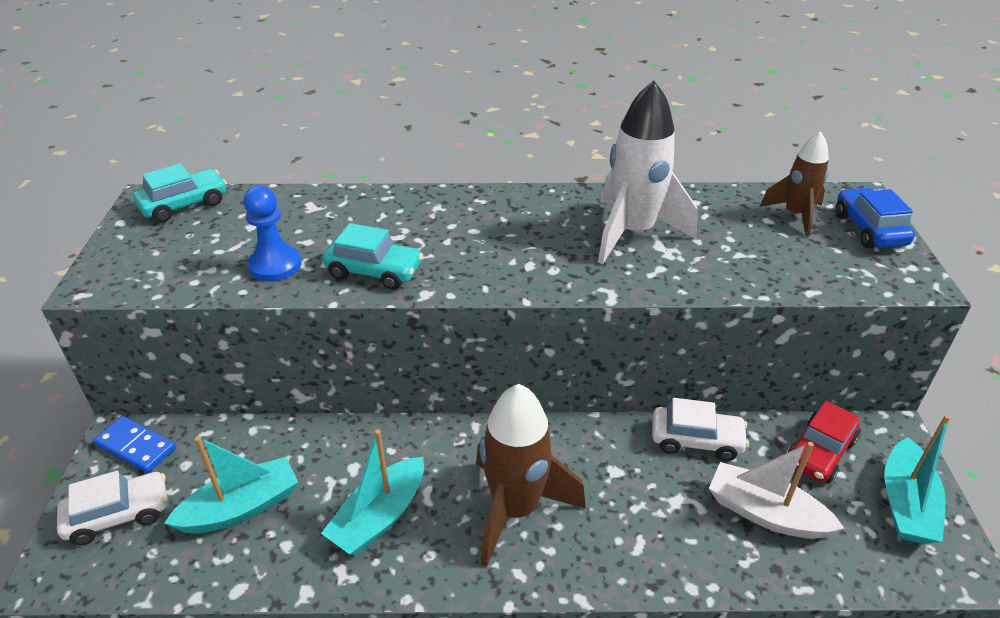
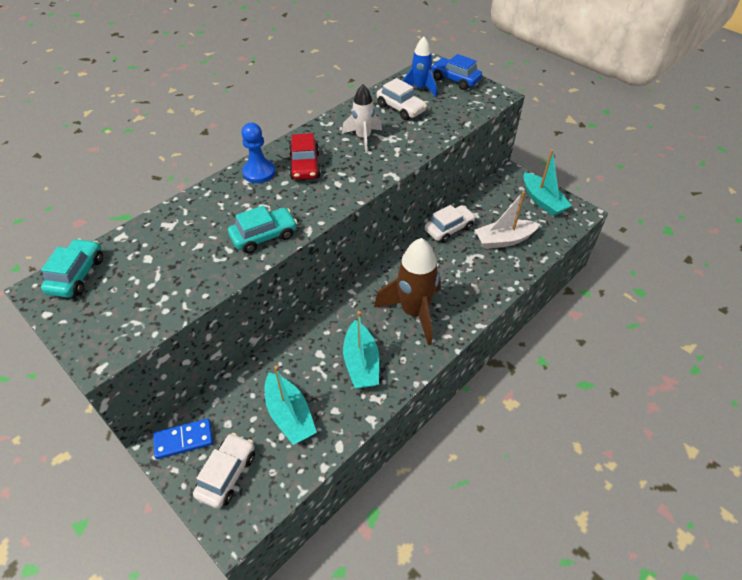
camera: 45 degrees left, 10 degrees up
(241, 508) = (289, 415): turquoise boat -> turquoise boat turned 135 degrees clockwise
(275, 265) = (201, 269): blue pawn -> blue pawn (259, 172)
(633, 233) = (363, 138): white rocket -> white rocket, size x0.59
(733, 225) = (401, 108): none -> white car
(795, 215) = (420, 88): brown rocket -> blue rocket
(819, 452) = (496, 201): red car -> red car (305, 166)

